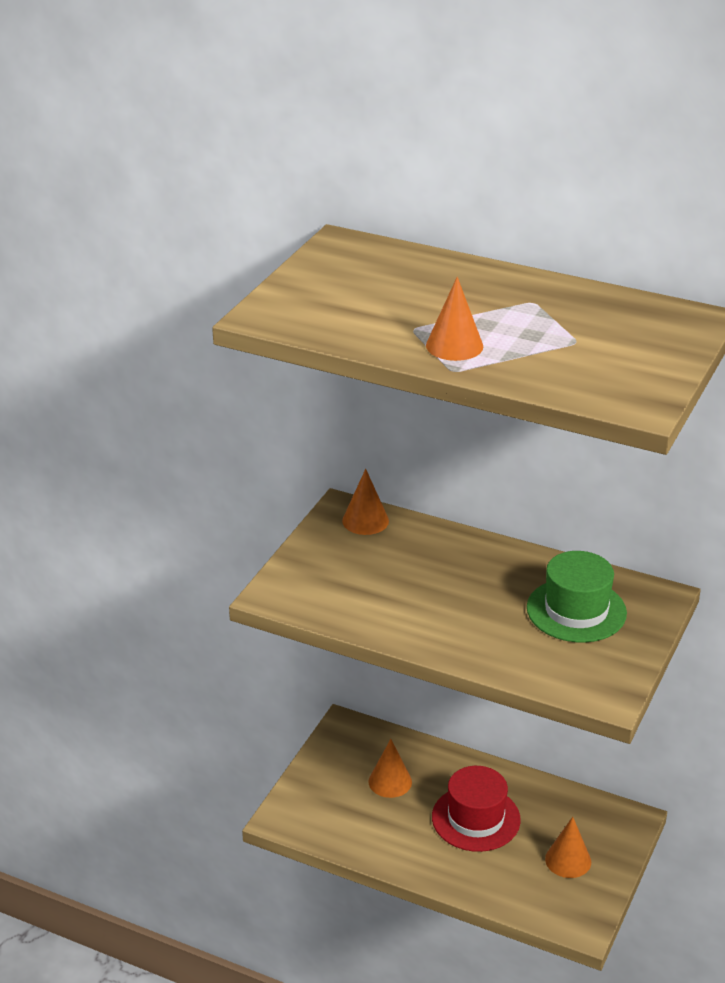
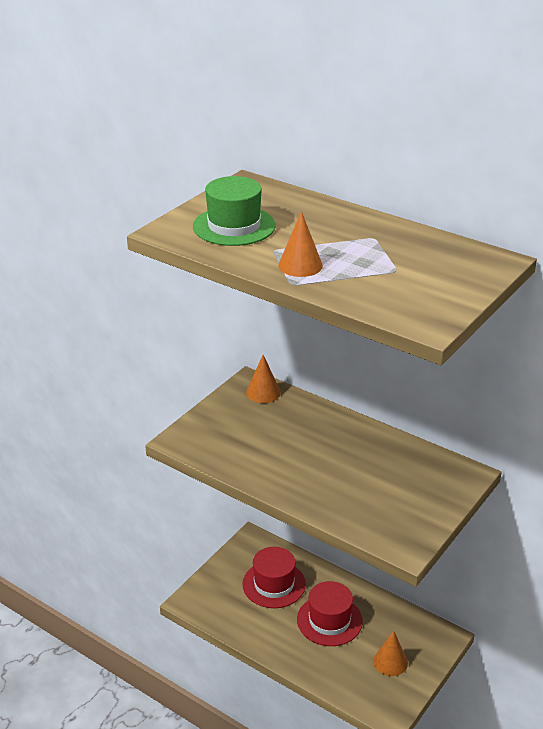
camera: 10 degrees right, 0 degrees up
(390, 781) = (274, 584): orange cone -> red hat
(576, 610) = (400, 477): green hat -> green hat (234, 226)

